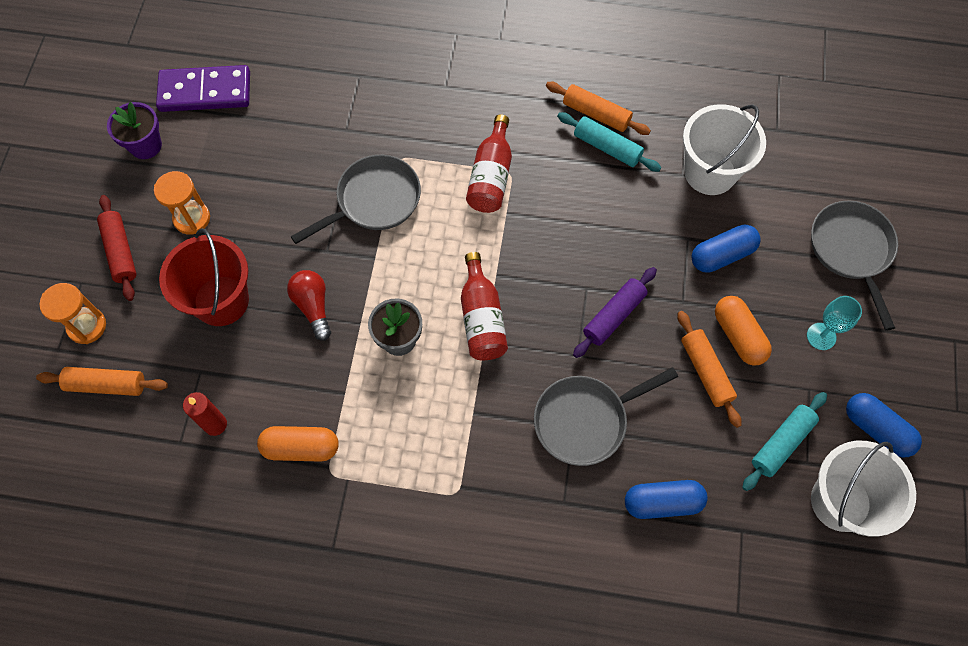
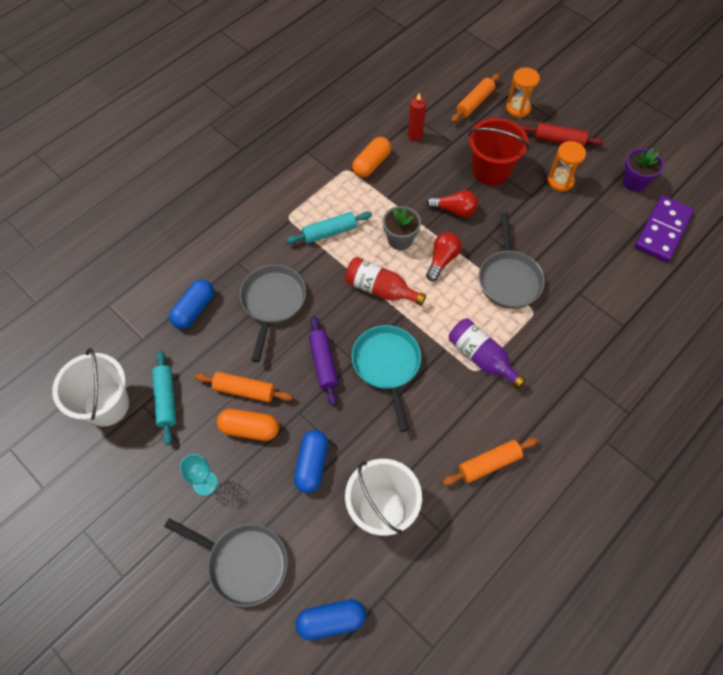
camera: 125 degrees right, 5 degrees down
(396, 278) = (442, 260): none -> red light bulb
(491, 176) = (481, 357): red bottle -> purple bottle
(568, 254) = (387, 366): none -> turquoise pan
(607, 147) = (454, 450): turquoise rolling pin -> turquoise rolling pin (329, 232)
(876, 429) = (122, 465): blue capsule -> blue capsule (331, 620)

